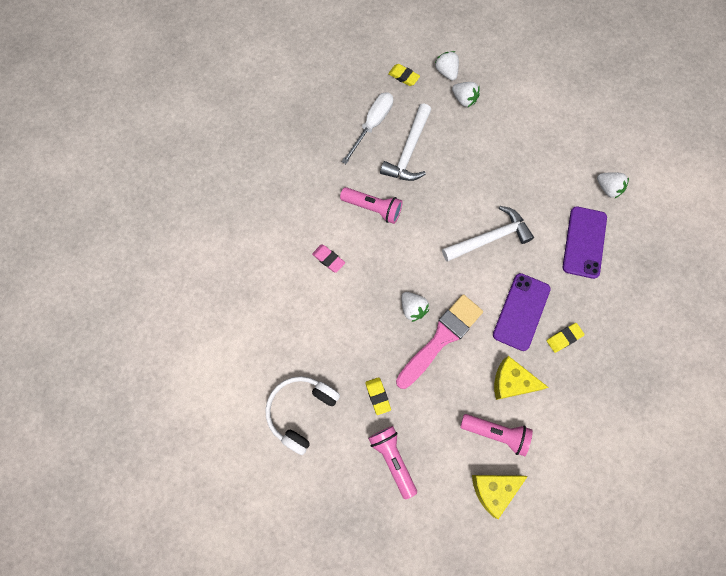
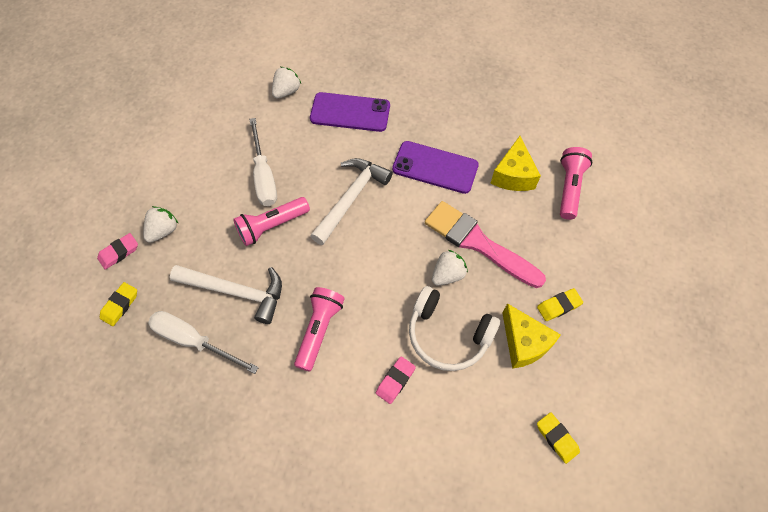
camera: 95 degrees left, 10 degrees down
(301, 411) = (598, 394): white headphones -> white headphones (448, 334)
(393, 459) = (624, 285): pink flashlight -> pink flashlight (271, 226)
(446, 72) = (119, 253): white strawberry -> pink eraser
(490, 238) = (351, 198): white hammer -> white hammer turned 60 degrees clockwise
(493, 489) = (625, 189): yellow cheese -> yellow cheese (524, 343)
(514, 170) = (264, 176): none -> white screwdriver
(564, 338) = (457, 130): yellow eraser -> yellow eraser (557, 438)

